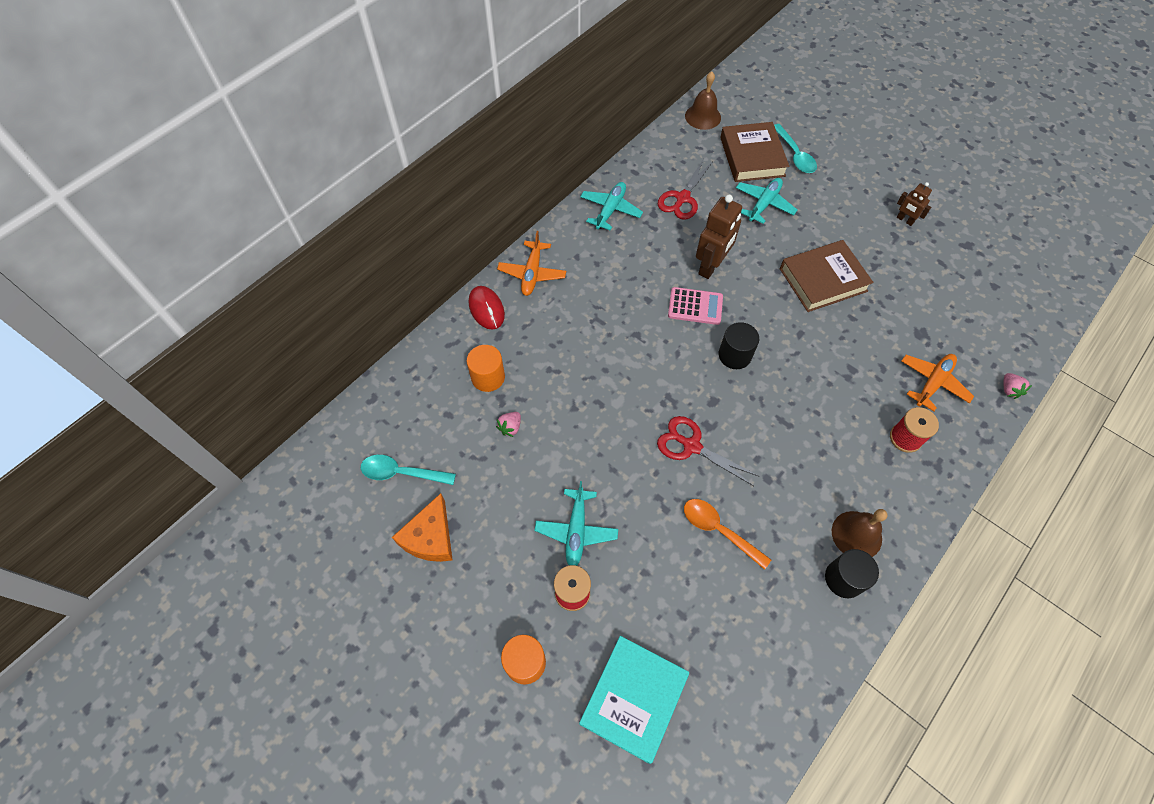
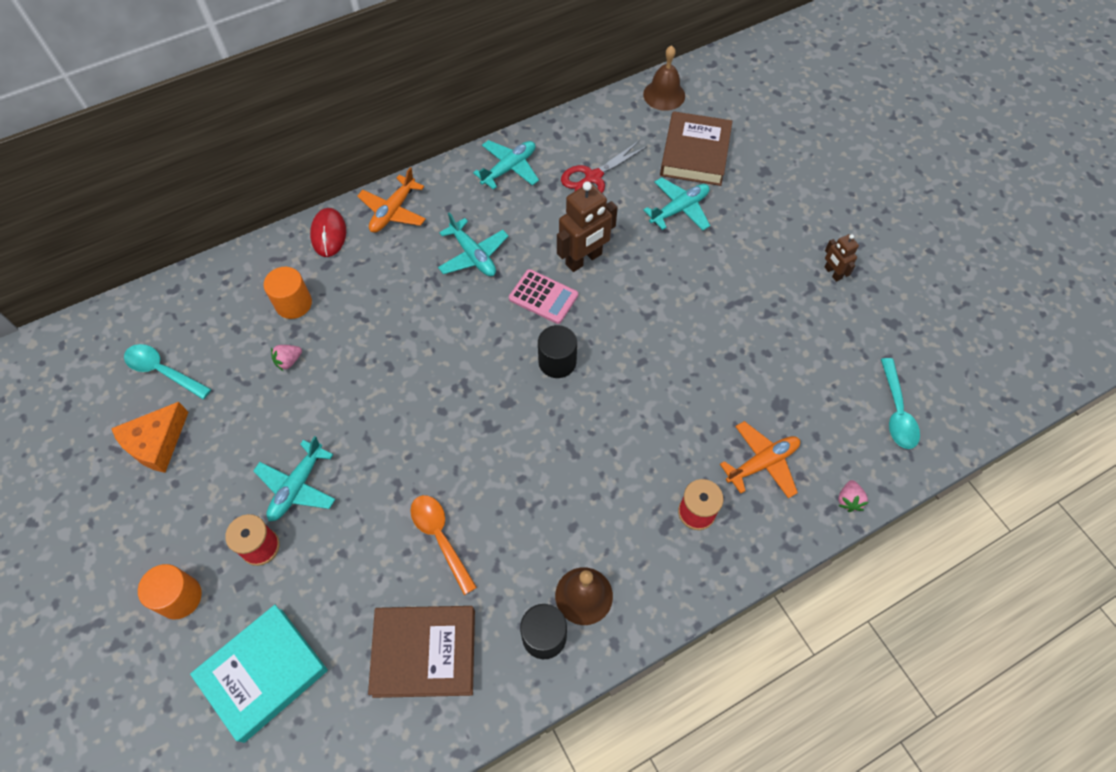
camera: 20 degrees right, 0 degrees up
(619, 290) = (473, 255): none -> turquoise plane
(691, 446) = (459, 441): red scissors -> none
(795, 155) = (745, 165): turquoise spoon -> turquoise spoon (897, 412)
(823, 280) = (700, 311): brown book -> brown book (424, 653)

